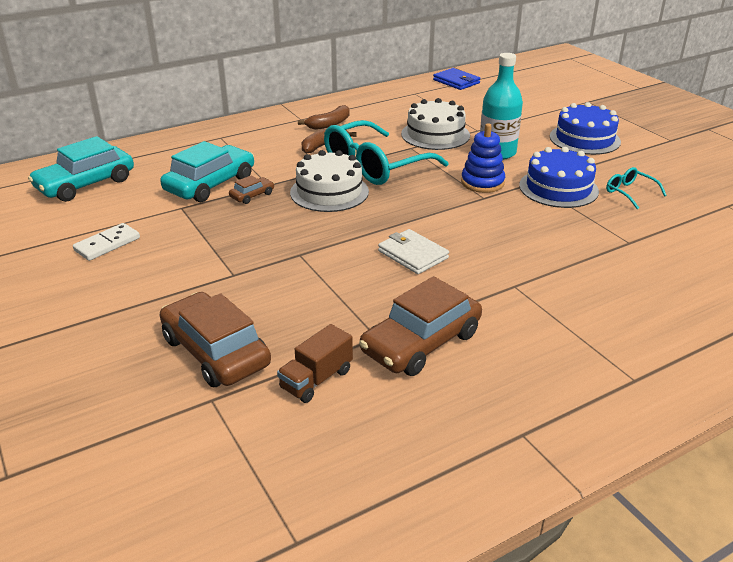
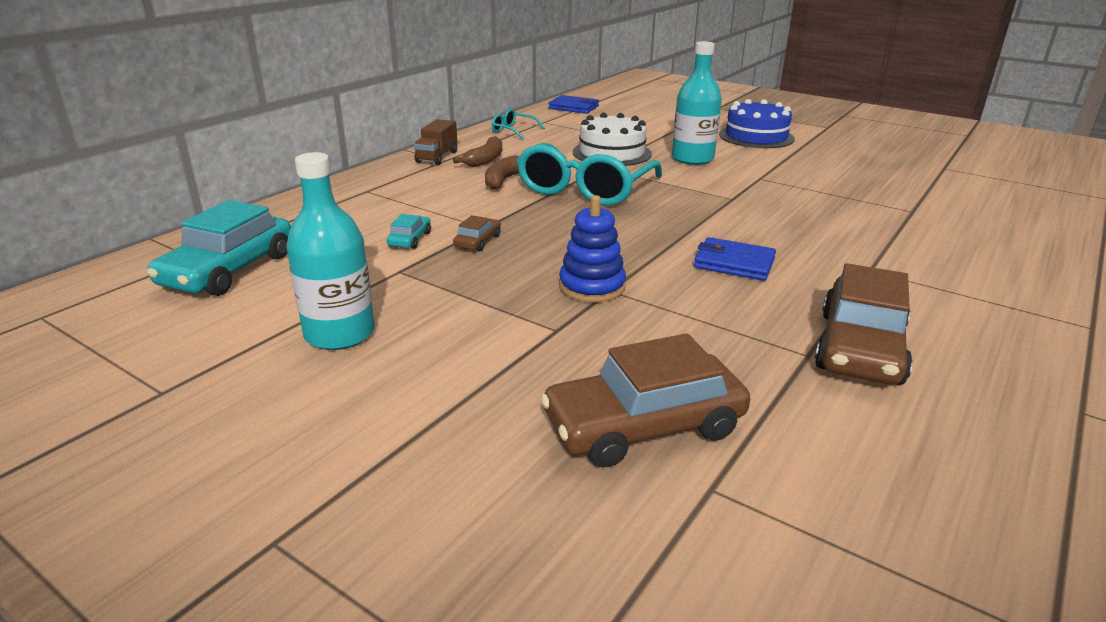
camera: 25 degrees left, 5 degrees down
(107, 244) = (339, 334): white domino -> turquoise bottle
(210, 184) = (410, 239): turquoise car -> turquoise car, size x0.46
(215, 351) = (643, 426): brown car -> brown car turned 45 degrees counterclockwise
(316, 379) = (805, 421): brown truck -> brown truck (437, 157)
(329, 192) = (565, 221): white cake -> none
(412, 254) = (734, 263): white wallet -> blue wallet
(482, 182) = (713, 186): blue stacking toy -> blue stacking toy (592, 287)
(558, 188) = (789, 178): blue cake -> none
(629, 193) = (854, 171): turquoise glasses -> turquoise glasses (513, 131)

